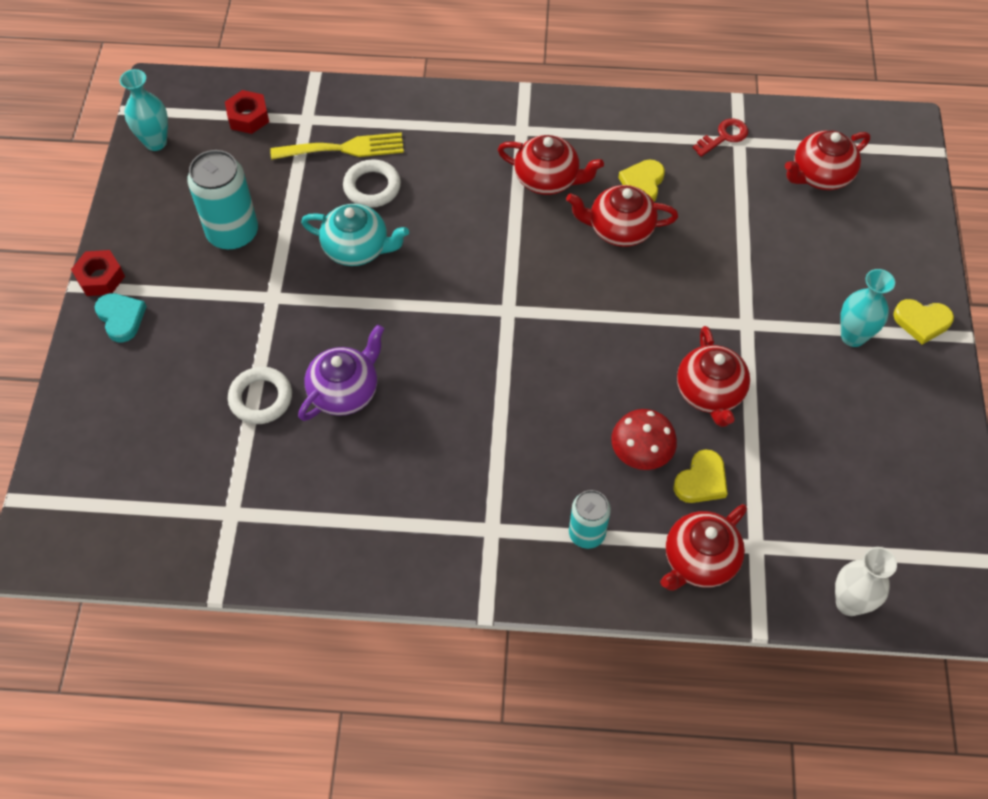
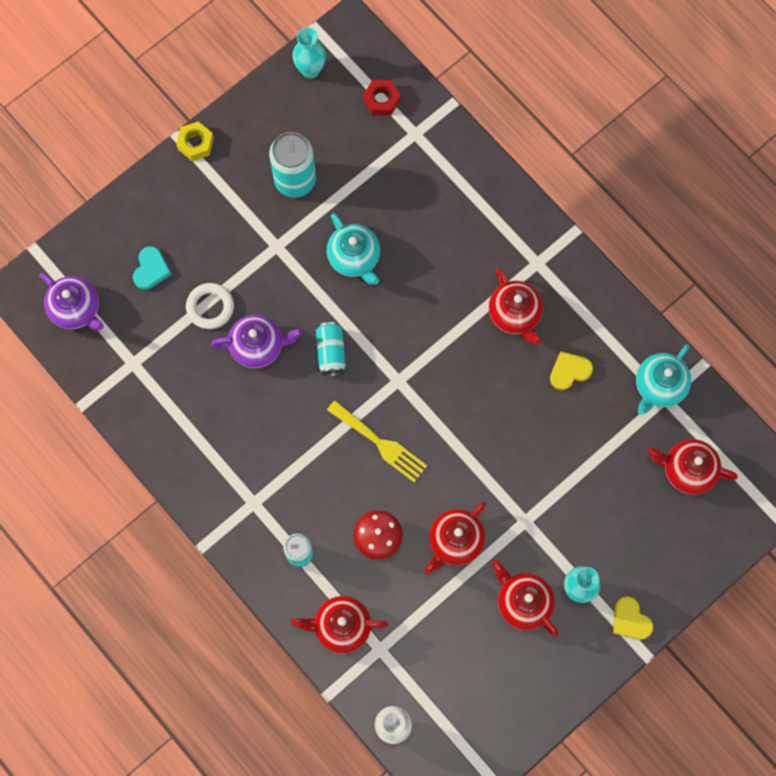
camera: 45 degrees right, 15 degrees up
(100, 278) = (195, 143): red nut -> yellow nut
(117, 515) = (76, 309): none -> purple teapot
(121, 318) = (183, 183): turquoise heart -> turquoise heart (151, 269)
(344, 148) = (416, 177): yellow fork -> yellow fork (380, 443)
(372, 187) = (405, 221): white ring -> none
(421, 339) = (331, 352): none -> turquoise can
(619, 229) = (520, 389): red teapot -> red teapot (523, 602)
(701, 480) = (392, 585): yellow heart -> none
(724, 136) = (659, 386): red key -> turquoise teapot

